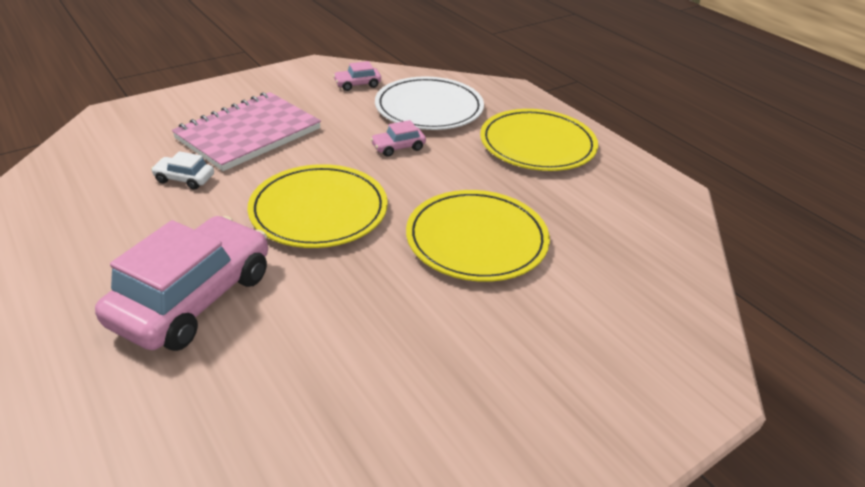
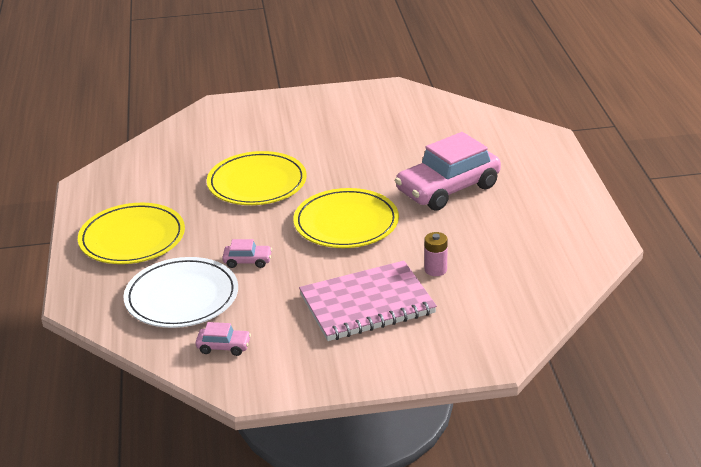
camera: 150 degrees left, 5 degrees down
(184, 179) = (435, 270): white car -> pink battery

